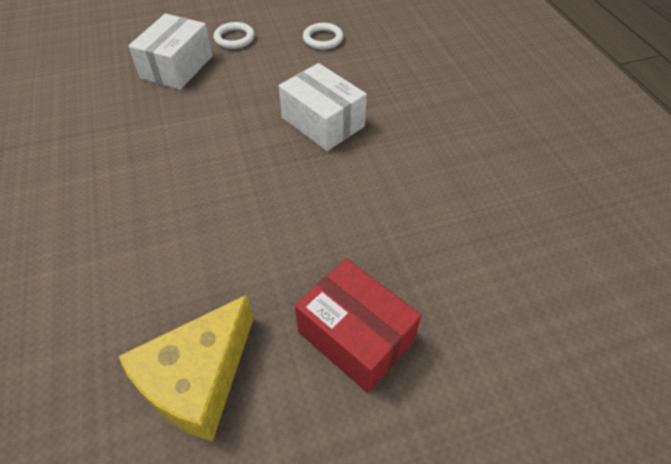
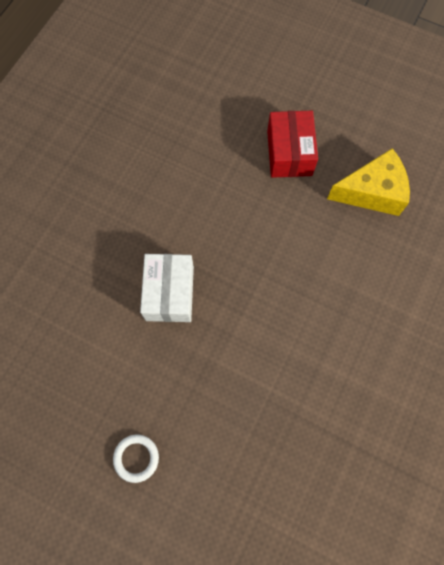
camera: 135 degrees left, 20 degrees up
(177, 67) = (212, 458): white box -> none
(323, 39) = (73, 386): white ring -> none

